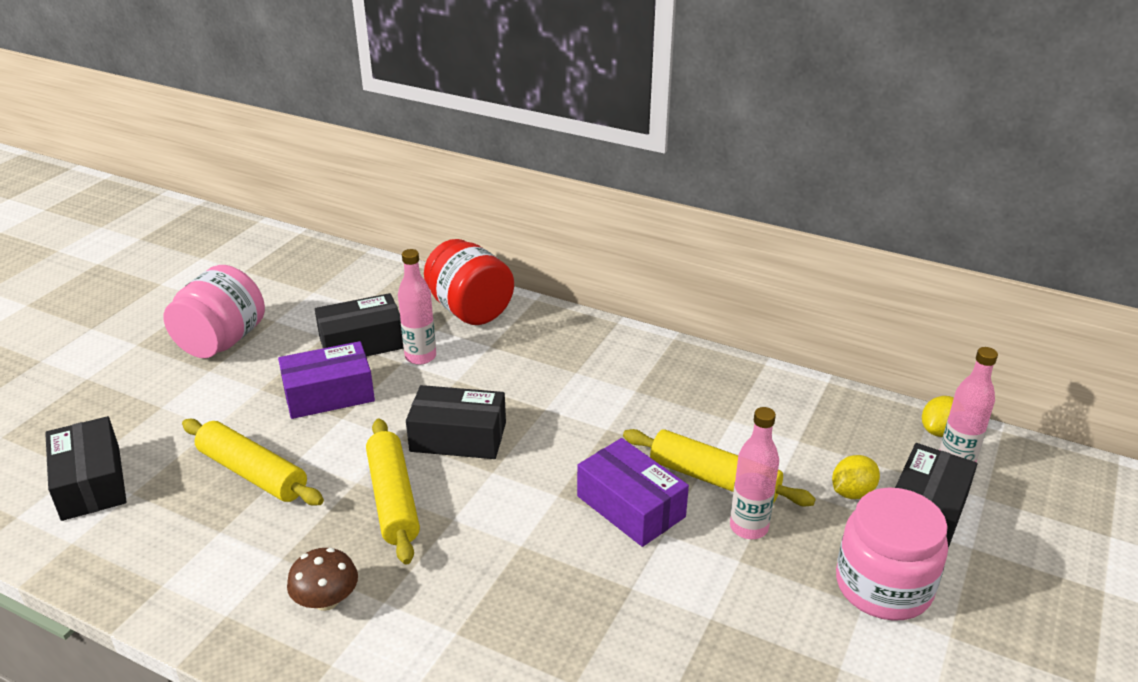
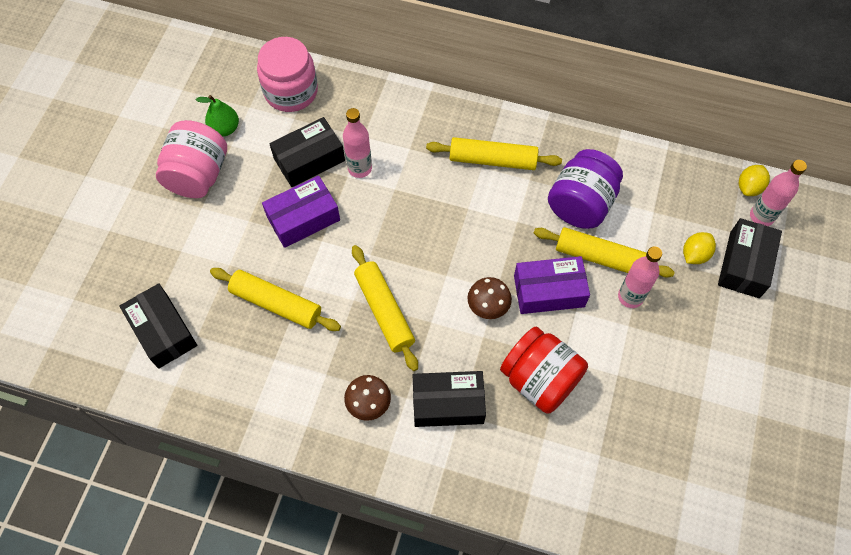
camera: 10 degrees left, 30 degrees up
(275, 306) = (225, 128): none -> green pear
(458, 437) = (412, 246): black box -> black box (448, 403)
(470, 310) = (382, 110): red jar -> red jar (539, 379)
(539, 511) = (488, 306): none -> brown mushroom
(592, 367) = (492, 160): none -> yellow rolling pin
(631, 506) = (549, 291): purple box -> purple box turned 45 degrees counterclockwise
(698, 421) = (581, 204): none -> purple jar
(883, 586) = (722, 331): pink jar -> pink jar (291, 91)

